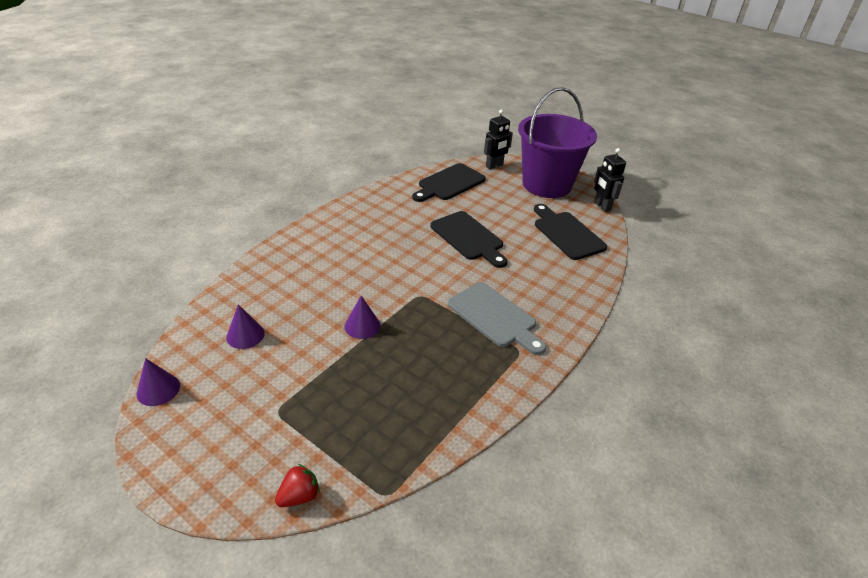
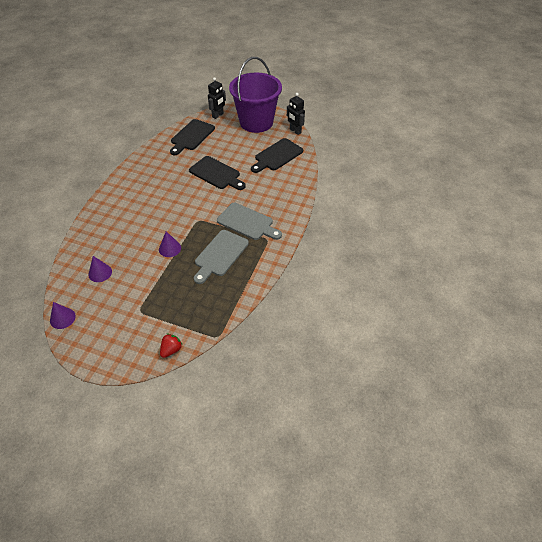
camera: 15 degrees left, 10 degrees up
(436, 356) = (220, 255): none -> grey cutting board
(566, 233) = (277, 156): black cutting board -> black cutting board turned 90 degrees counterclockwise

